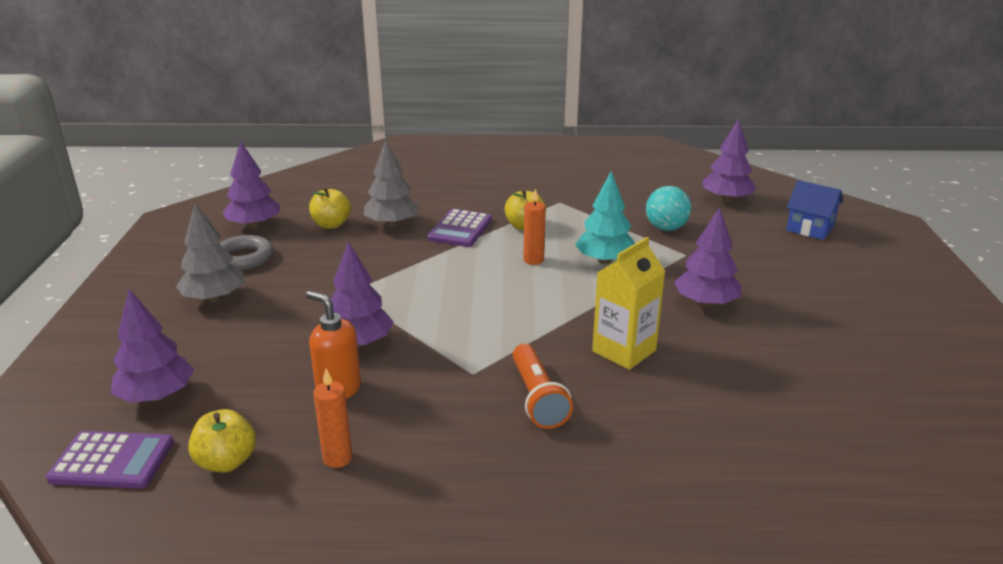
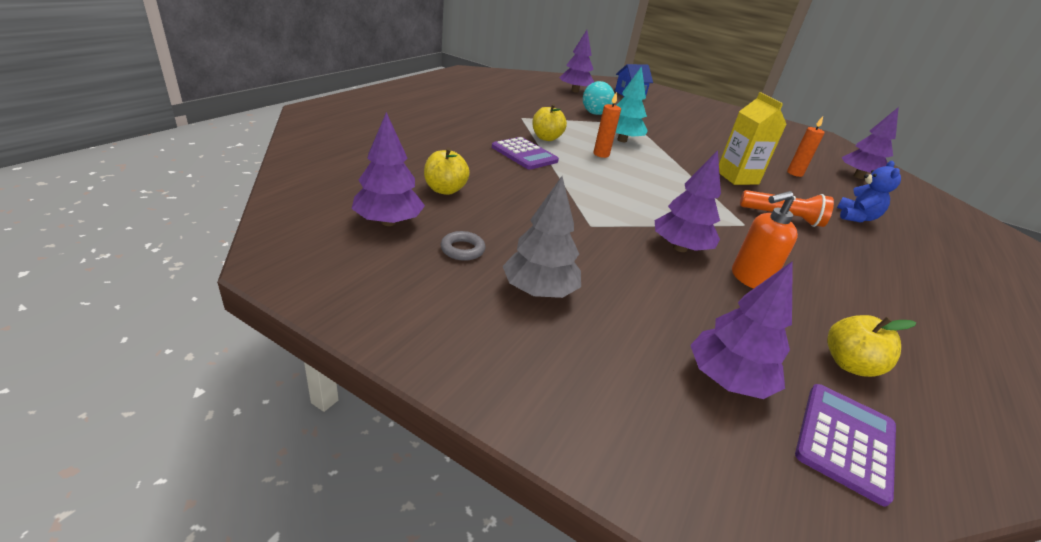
camera: 65 degrees left, 5 degrees up
(244, 258) = (462, 249): grey ring -> grey ring, size x0.63
(337, 458) = (846, 308): orange candle -> orange candle (794, 173)
(392, 224) = (480, 169): grey tree -> none
(642, 464) = (856, 217): none -> blue teddy bear
(705, 303) = (694, 142): purple tree -> purple tree (858, 177)

